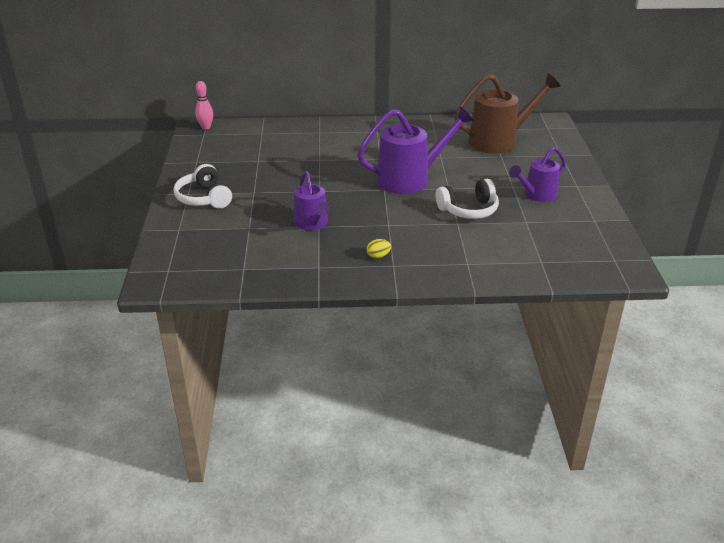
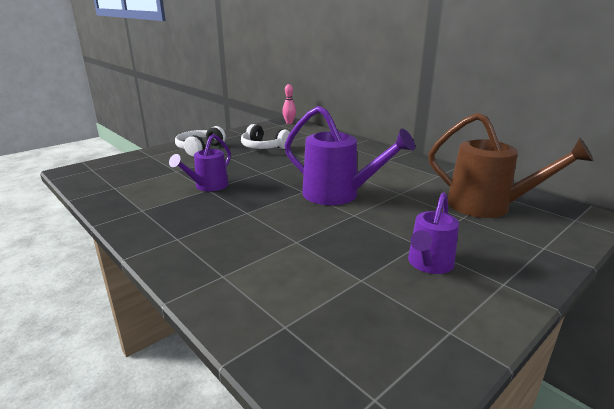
camera: 50 degrees right, 10 degrees down
(378, 256) = (186, 227): yellow egg -> none
(468, 210) = (331, 238): white headphones -> white headphones (264, 147)
(536, 195) = (428, 265): purple watering can -> purple watering can turned 75 degrees counterclockwise

